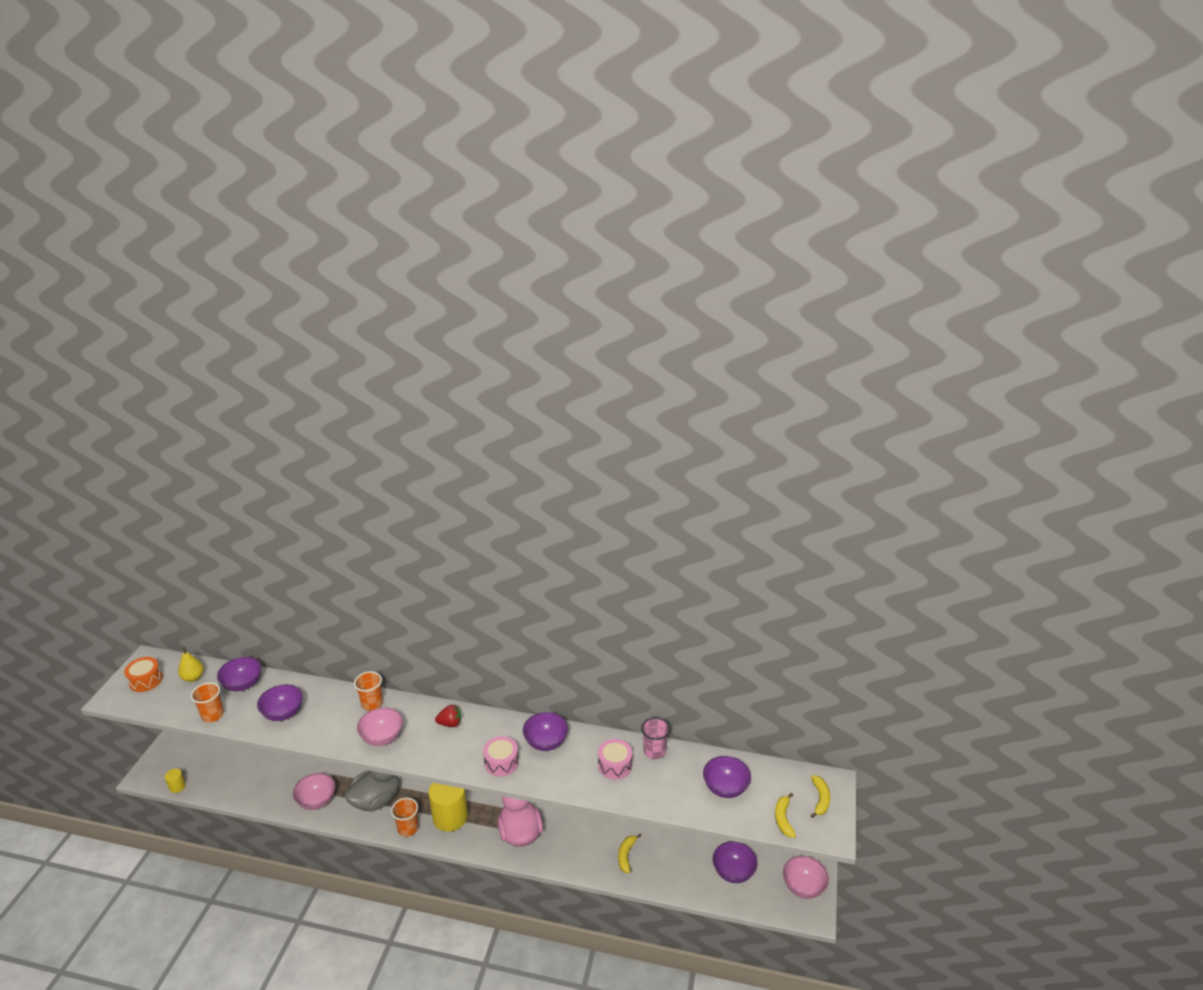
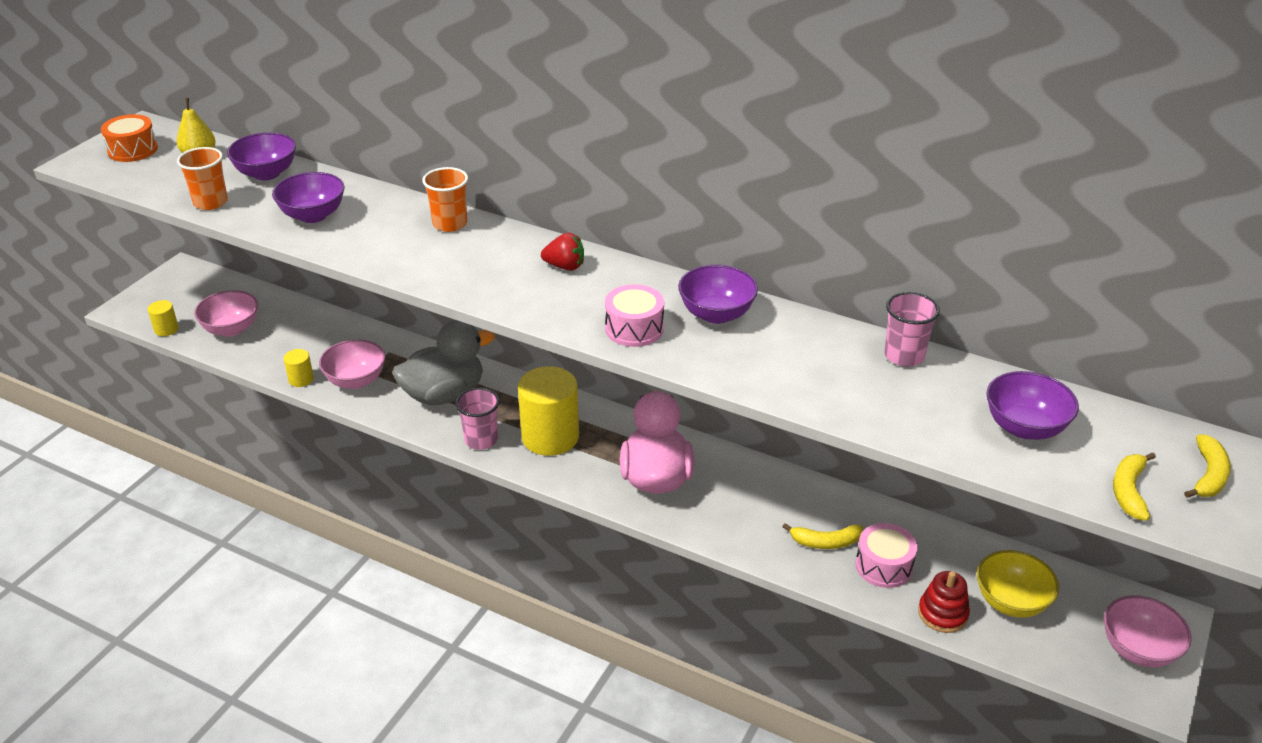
camera: 15 degrees right, 5 degrees up
(280, 807) = (301, 379): none -> yellow cylinder
(382, 737) = (452, 267): pink bowl -> pink bowl (231, 329)
(408, 828) = (481, 440): orange cup -> pink cup
(615, 765) = (828, 363): pink drum -> pink drum (883, 566)
(626, 855) = (825, 542): yellow banana -> yellow banana turned 120 degrees counterclockwise
(698, 888) = (942, 614): none -> red stacking toy
(733, 872) = (1011, 602): purple bowl -> yellow bowl

